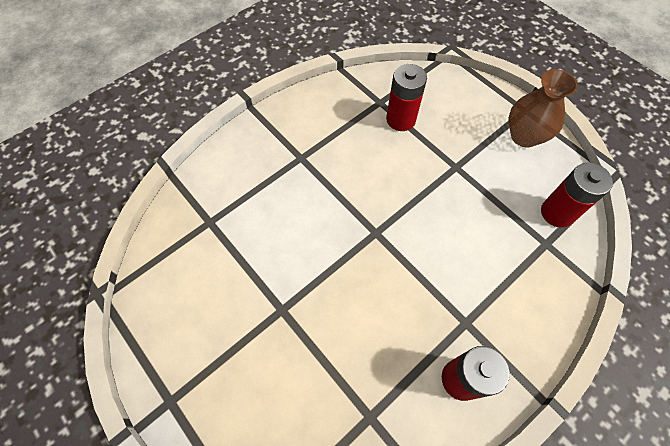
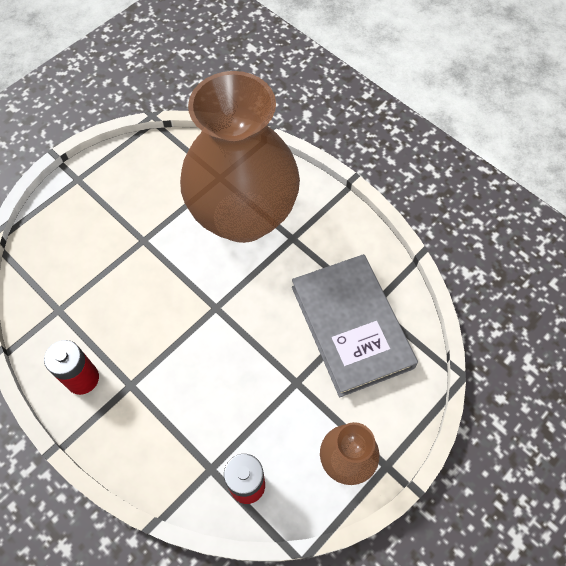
camera: 85 degrees right, 0 degrees up
(267, 200) = (243, 216): none -> brown vase
(400, 119) = (351, 326): red battery -> grey book

